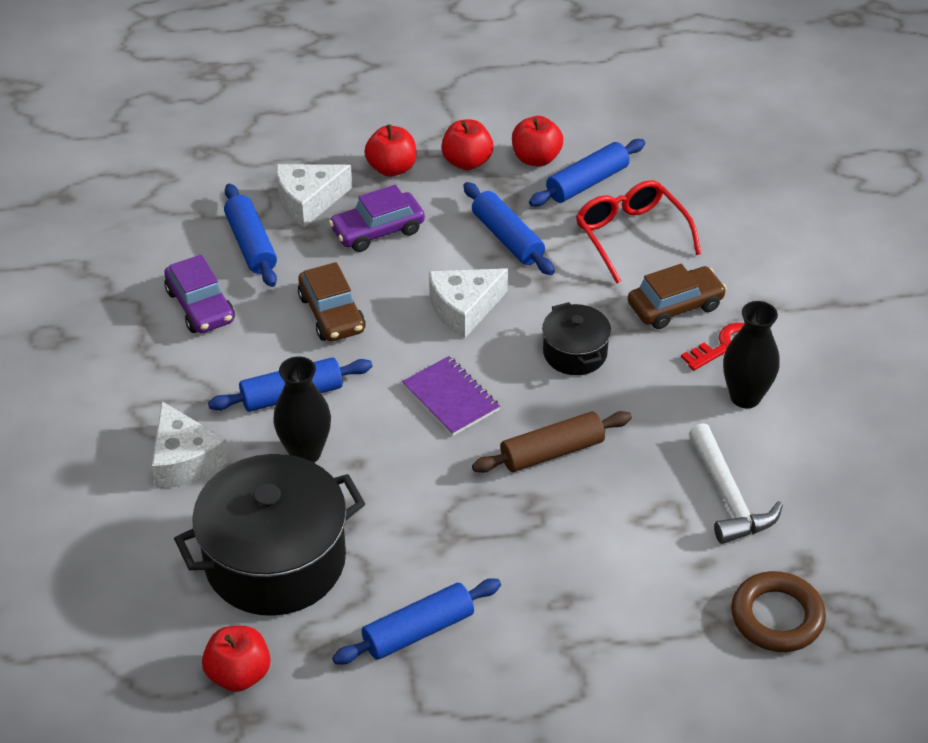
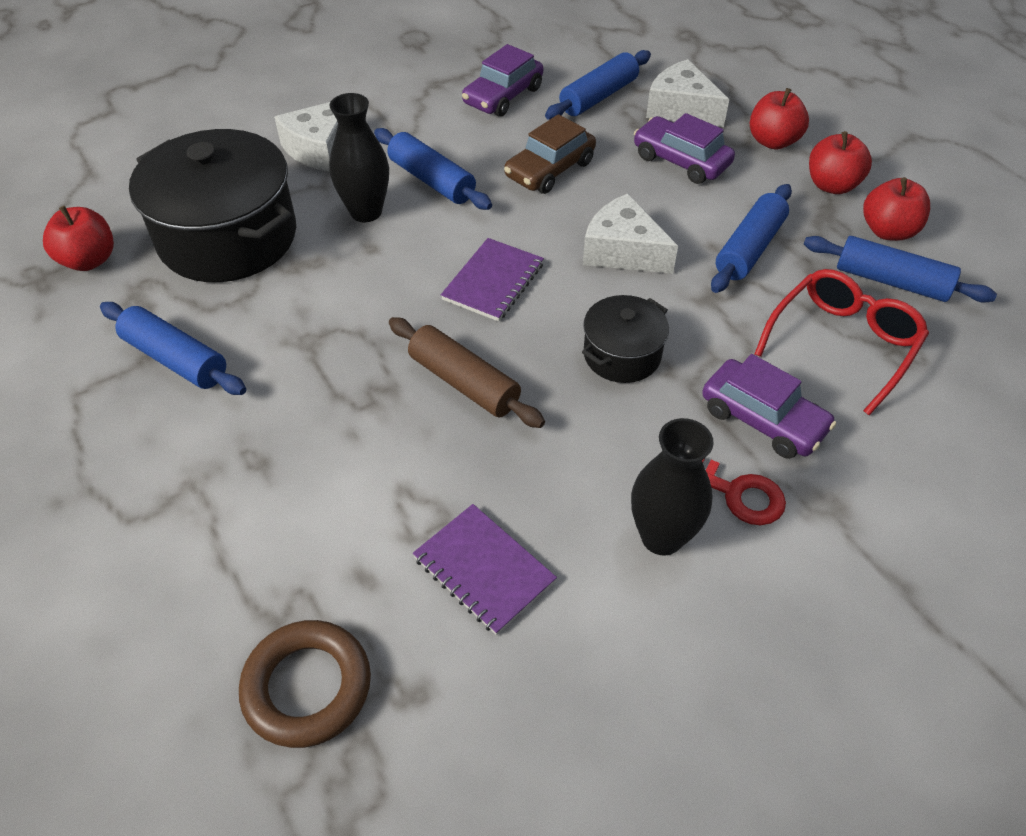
camera: 65 degrees right, 5 degrees up
(675, 306) = (763, 419): brown car -> purple car
(728, 497) = (483, 570): white hammer -> purple notebook

